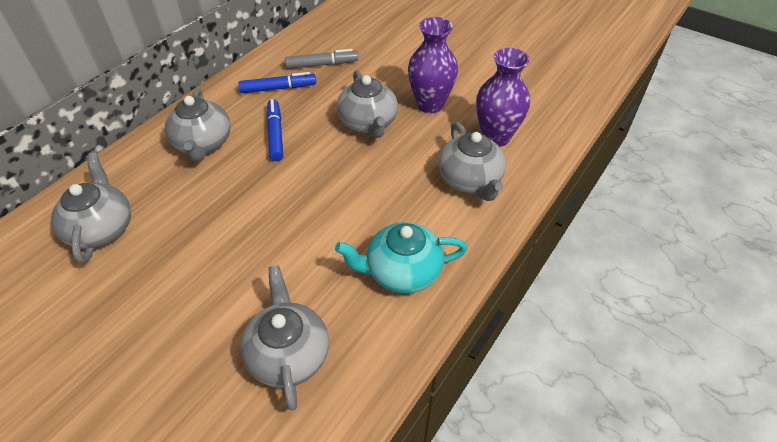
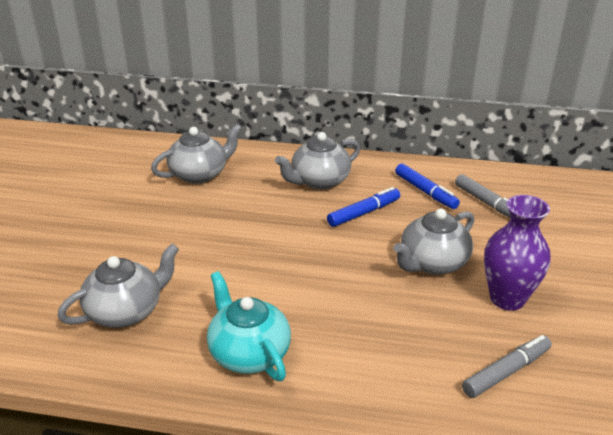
camera: 65 degrees right, 15 degrees down
(470, 180) = (413, 368): grey teapot -> none
(496, 137) = (506, 372): purple vase -> grey marker

